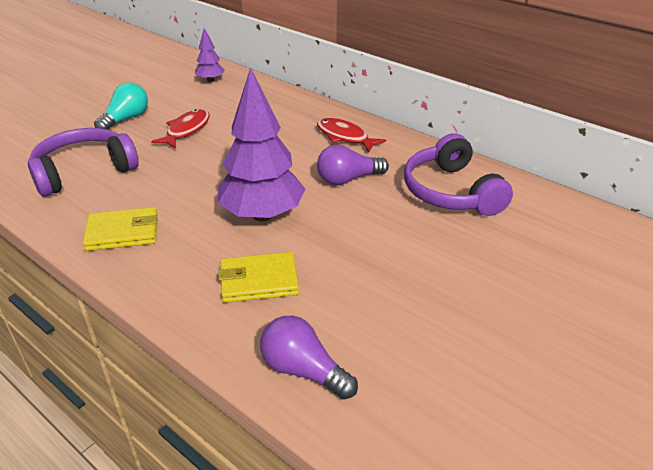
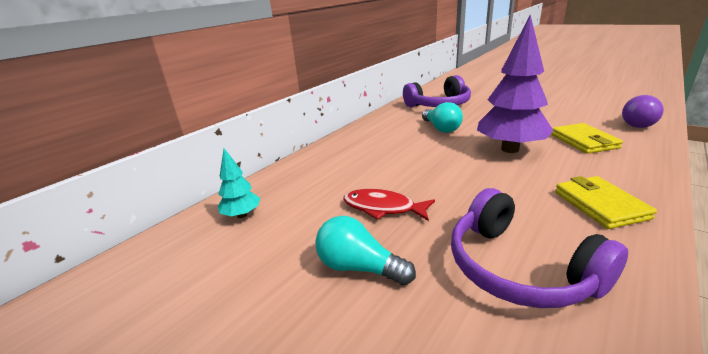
camera: 90 degrees left, 10 degrees down
(210, 80) = (242, 215): purple tree -> turquoise tree
(345, 137) = (379, 134): red fish -> none
(348, 179) = (441, 128): purple light bulb -> turquoise light bulb

